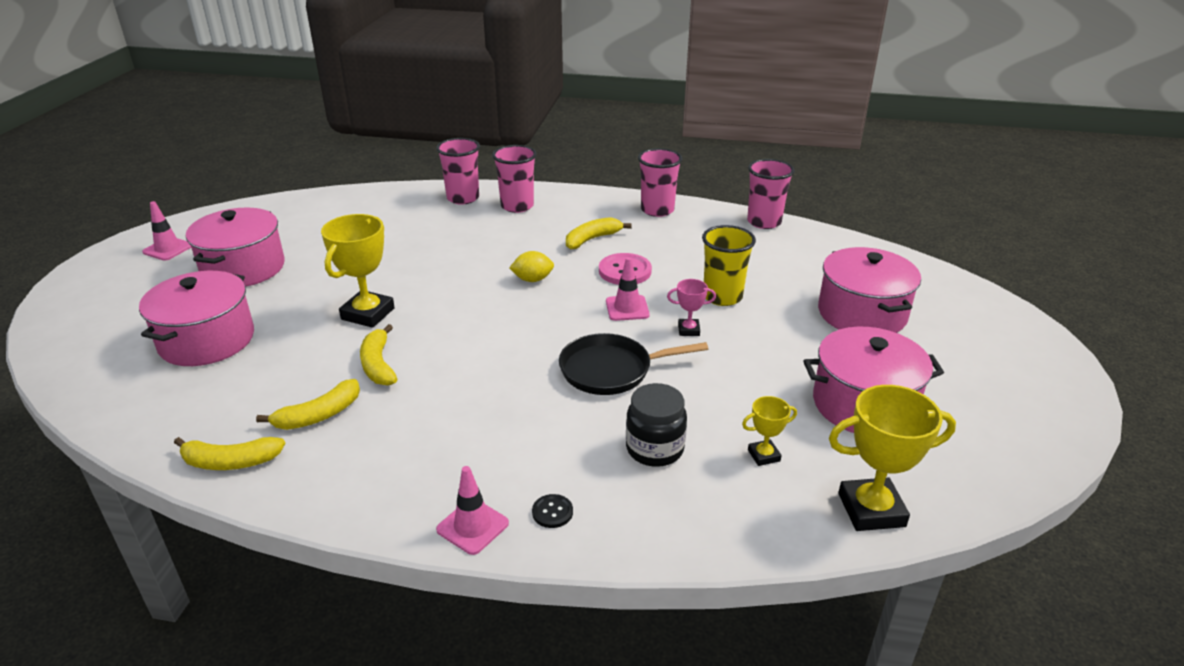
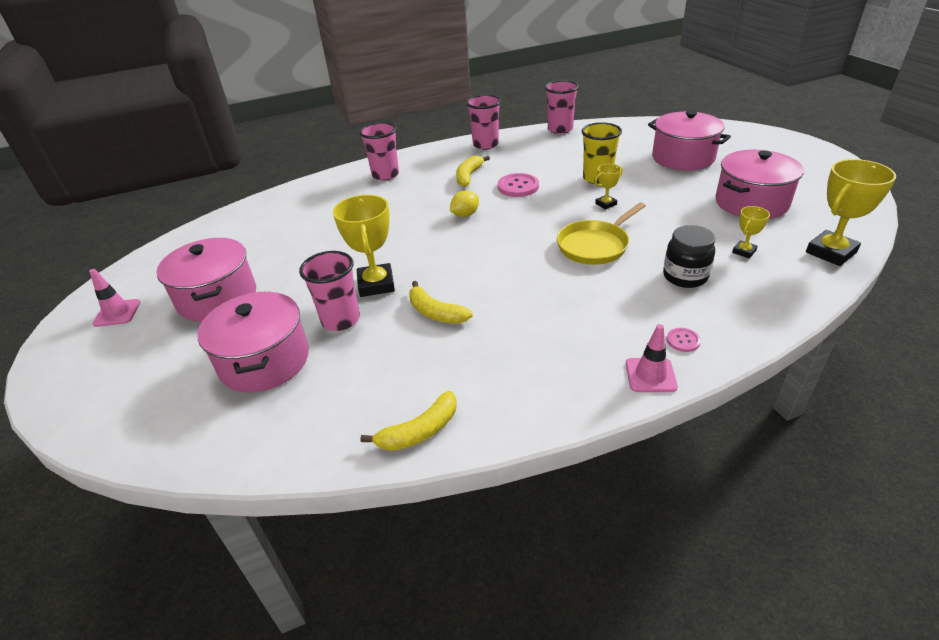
camera: 30 degrees left, 5 degrees up
(319, 415) = (441, 365): yellow banana -> none
(463, 198) = (336, 184): pink cup -> pink cup (340, 320)
(552, 512) = (683, 341): black button -> pink button
(611, 370) = (595, 245): black pan -> yellow pan
(627, 308) = (551, 207): pink traffic cone -> none
(688, 330) = (606, 204): pink trophy -> yellow trophy

